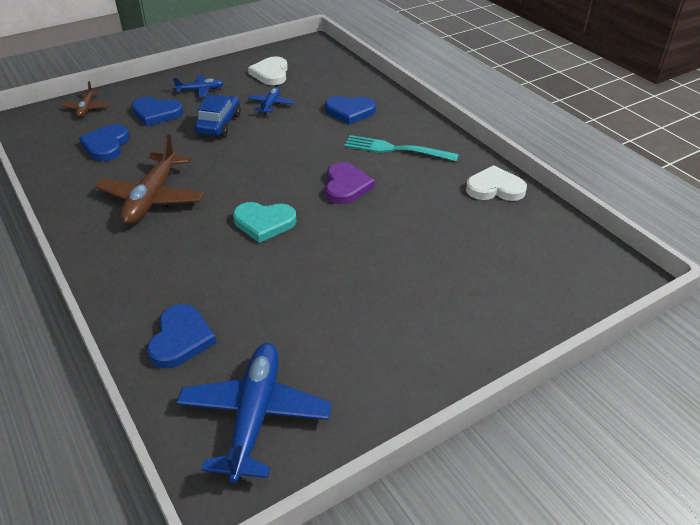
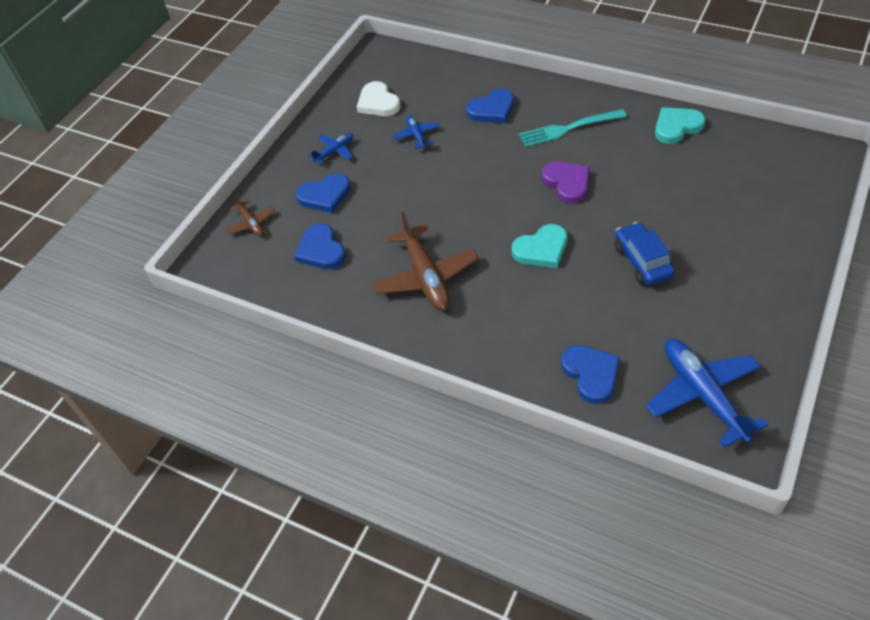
camera: 25 degrees left, 10 degrees up
(219, 124) = (395, 178): blue car -> blue car (642, 261)
(495, 188) = (677, 127): white heart -> turquoise heart

